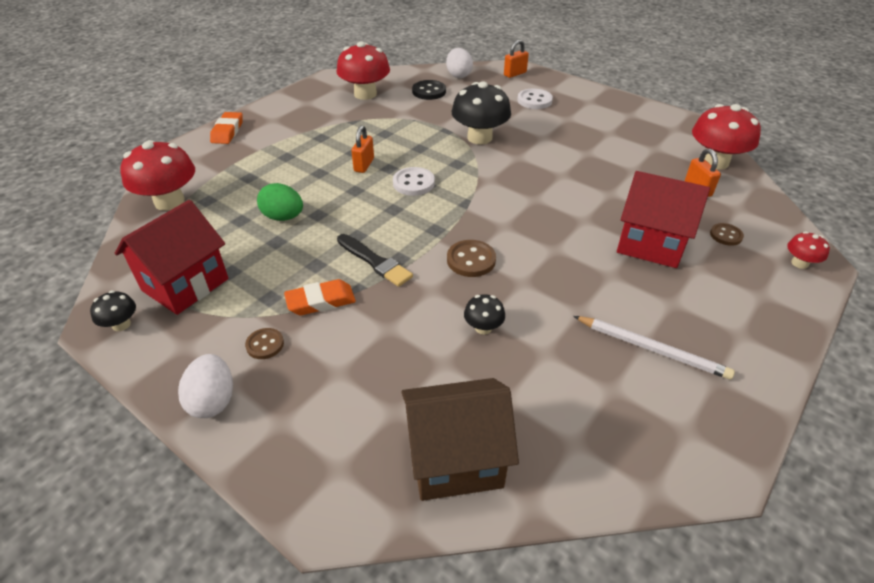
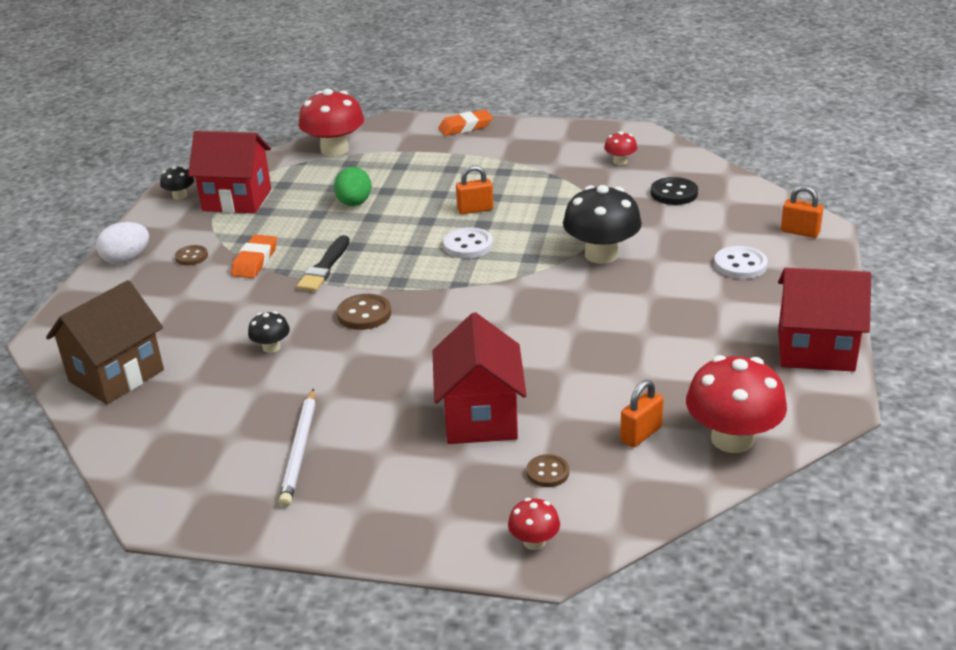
camera: 65 degrees right, 10 degrees down
(321, 301) = (255, 261): orange eraser -> orange eraser turned 60 degrees clockwise
(365, 94) = (620, 161): red mushroom -> red mushroom, size x0.48
(455, 460) = (116, 376): brown house -> brown house turned 75 degrees clockwise
(458, 75) = (742, 198): white egg -> none
(640, 110) = (815, 350): none -> red house

